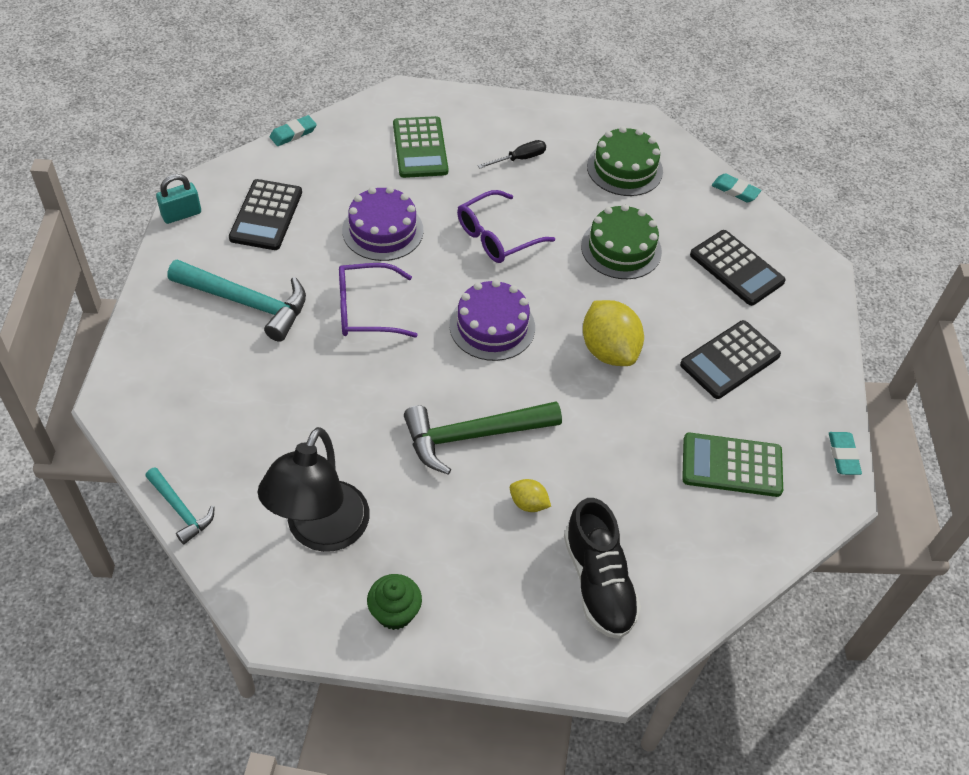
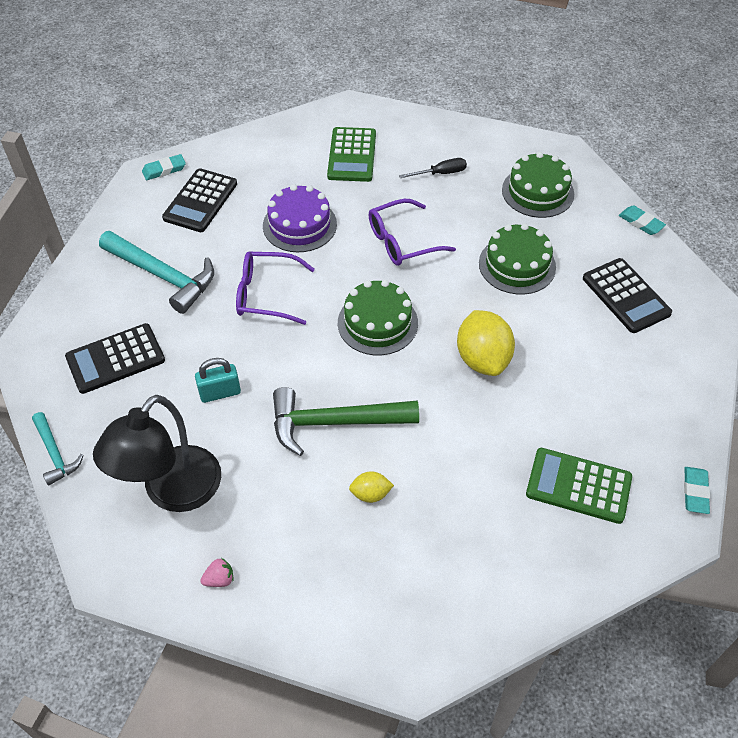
camera: 15 degrees right, 0 degrees up
(181, 214) = (128, 192): turquoise padlock -> turquoise padlock (220, 393)
(293, 133) = (243, 132): turquoise eraser -> turquoise eraser (164, 170)
(394, 612) = (219, 579): green cupcake -> pink strawberry
(492, 326) = (377, 323): purple cake -> green cake
(528, 503) = (370, 494): yellow lemon -> yellow lemon turned 45 degrees counterclockwise
(598, 582) = (419, 581): black shoe -> none
(730, 360) = (599, 383): black calculator -> black calculator (115, 359)

